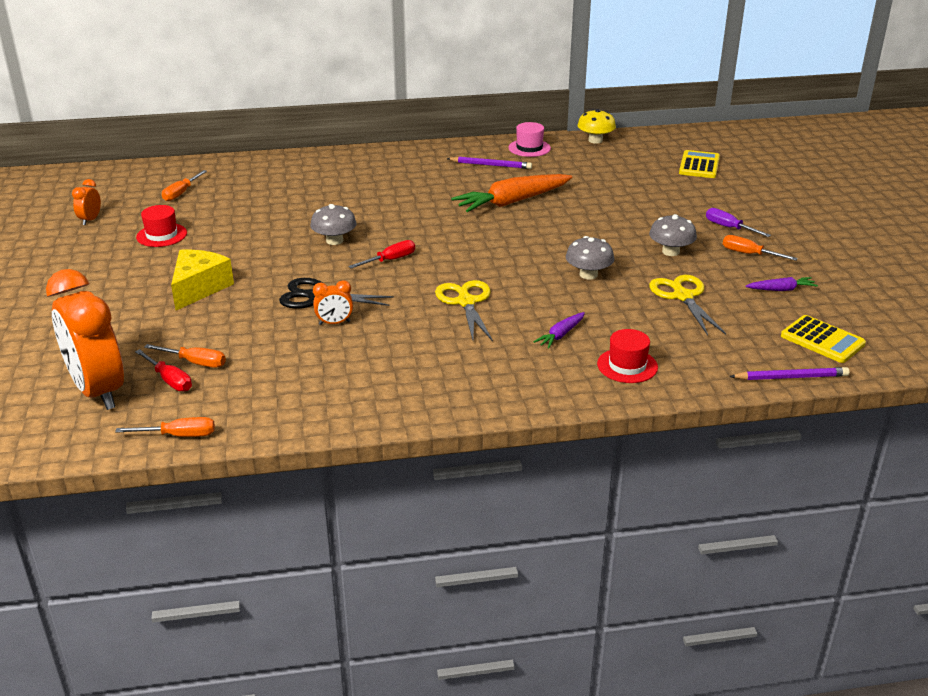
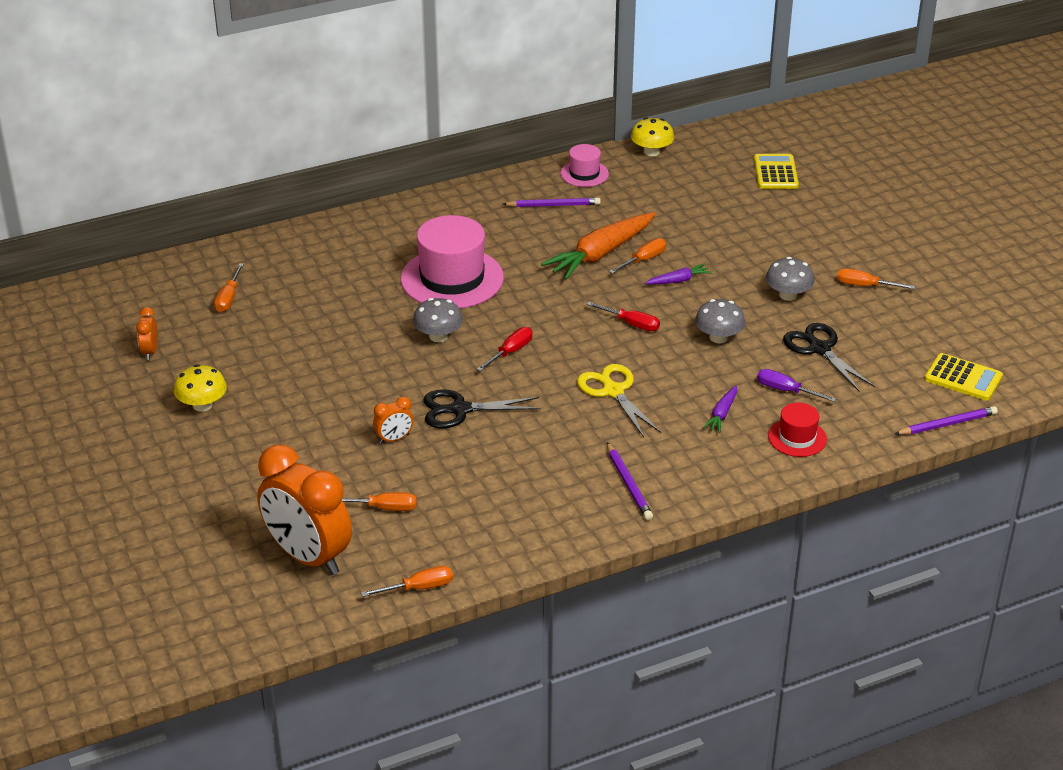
camera: 15 degrees left, 5 degrees up
(101, 262) = (202, 405): none -> yellow mushroom
(161, 235) = (245, 359): red hat -> none
(169, 380) = (371, 532): red screwdriver -> red screwdriver (631, 324)
(199, 288) = (330, 420): yellow cheese -> none
(334, 323) = (495, 438): orange clock -> orange clock (394, 439)
(373, 203) = (452, 278): none -> pink hat
(437, 379) = (628, 484): none -> purple pencil
(549, 210) = (643, 260): none -> orange screwdriver
(682, 296) = (819, 348): yellow scissors -> black scissors
(729, 228) = (834, 254): purple screwdriver -> purple screwdriver (785, 390)
(781, 289) = (909, 325): purple carrot -> purple carrot (678, 280)

